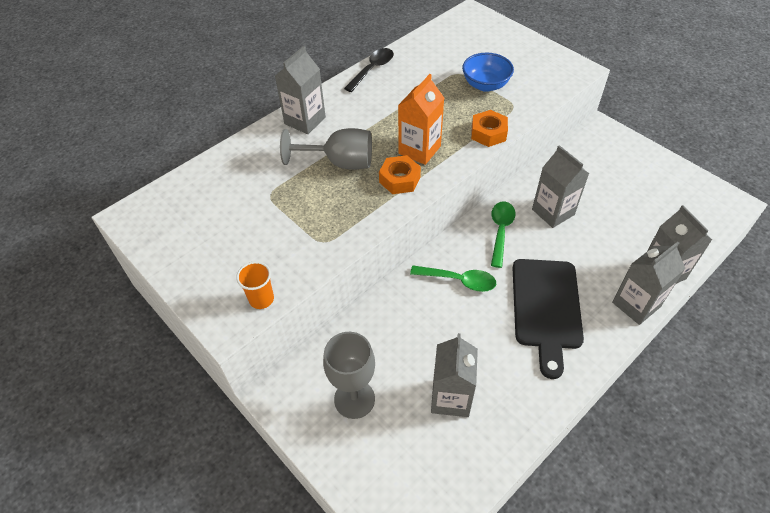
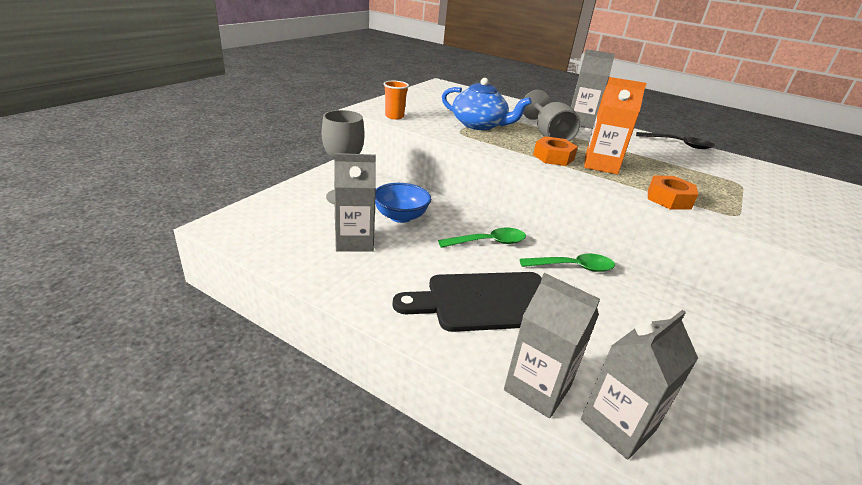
camera: 70 degrees right, 20 degrees down
(302, 216) = (479, 125): none -> blue teapot
(459, 280) = (489, 242): green spoon -> green spoon turned 105 degrees counterclockwise
(485, 85) = (744, 198): blue bowl -> blue bowl (400, 216)
(553, 212) = (637, 308): grey carton -> none

